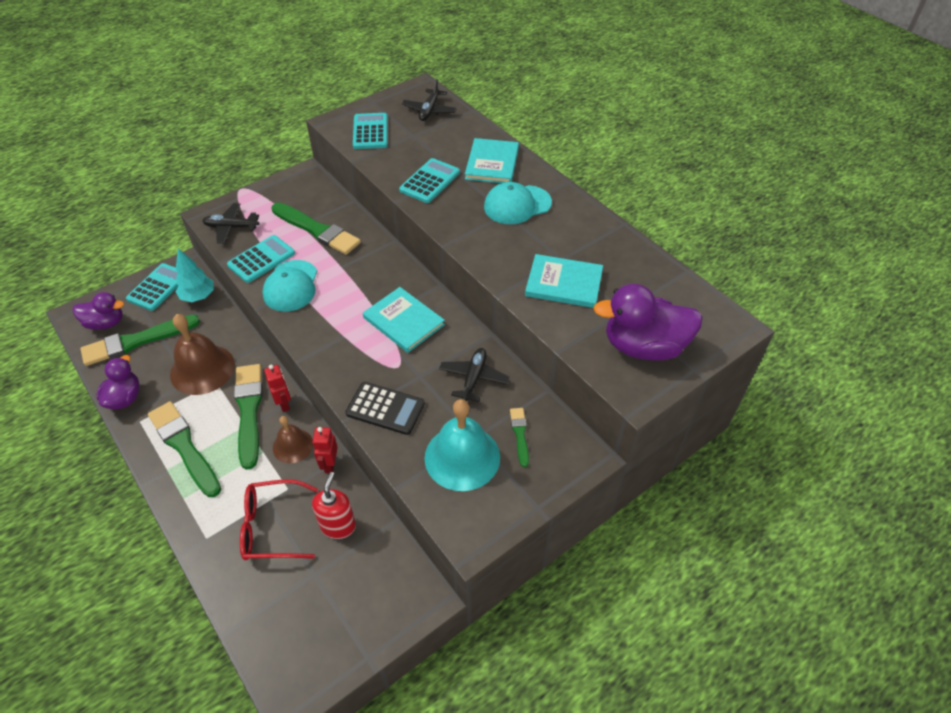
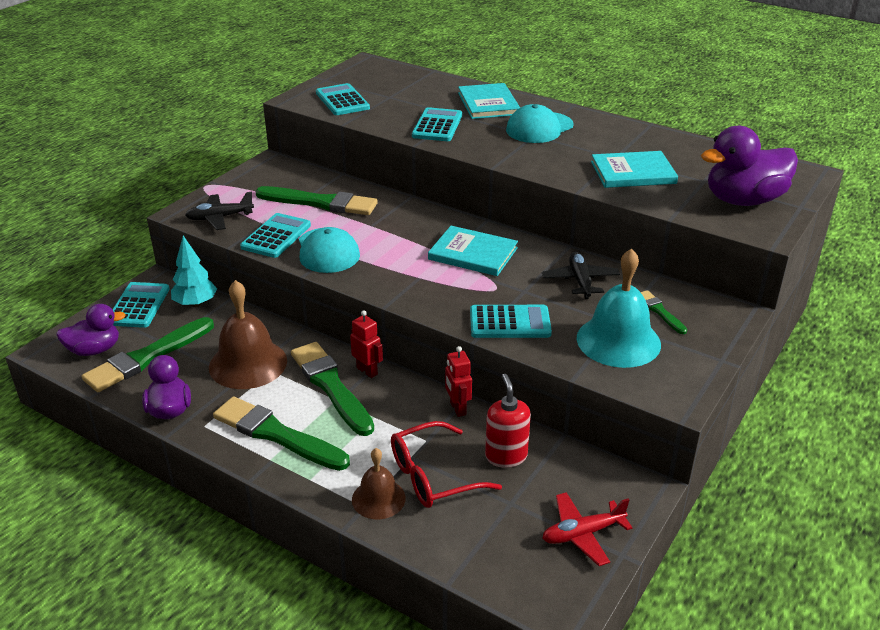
camera: 20 degrees left, 15 degrees down
(293, 445) = (404, 403): brown bell -> brown bell (378, 498)
(350, 625) = (582, 534): none -> red plane
(385, 408) = (510, 322): black calculator -> turquoise calculator
(429, 110) = (391, 77): black plane -> none

